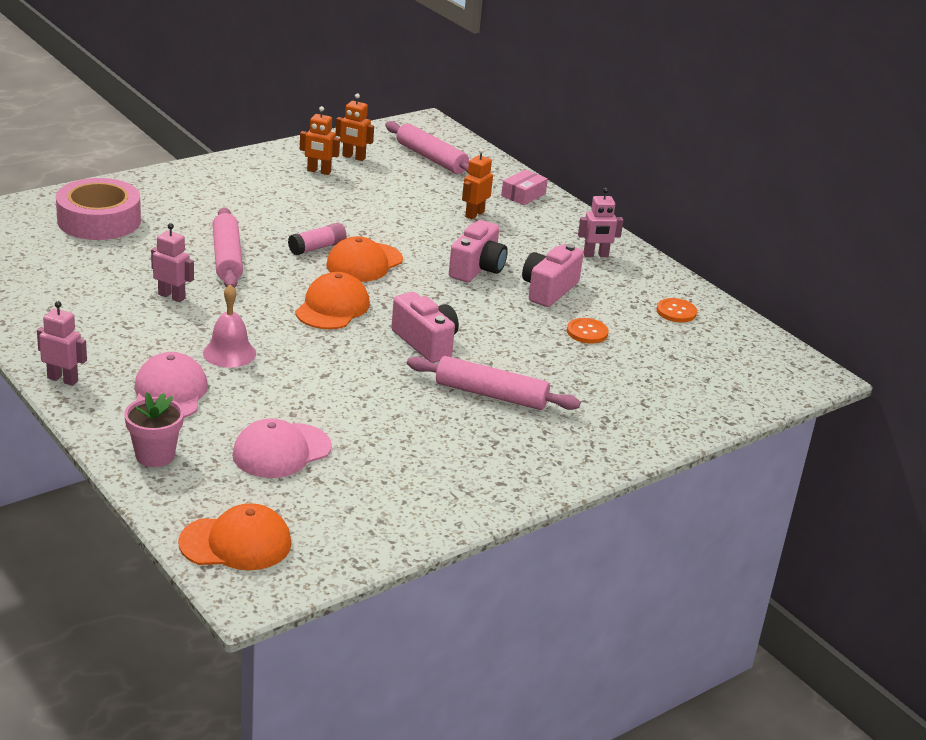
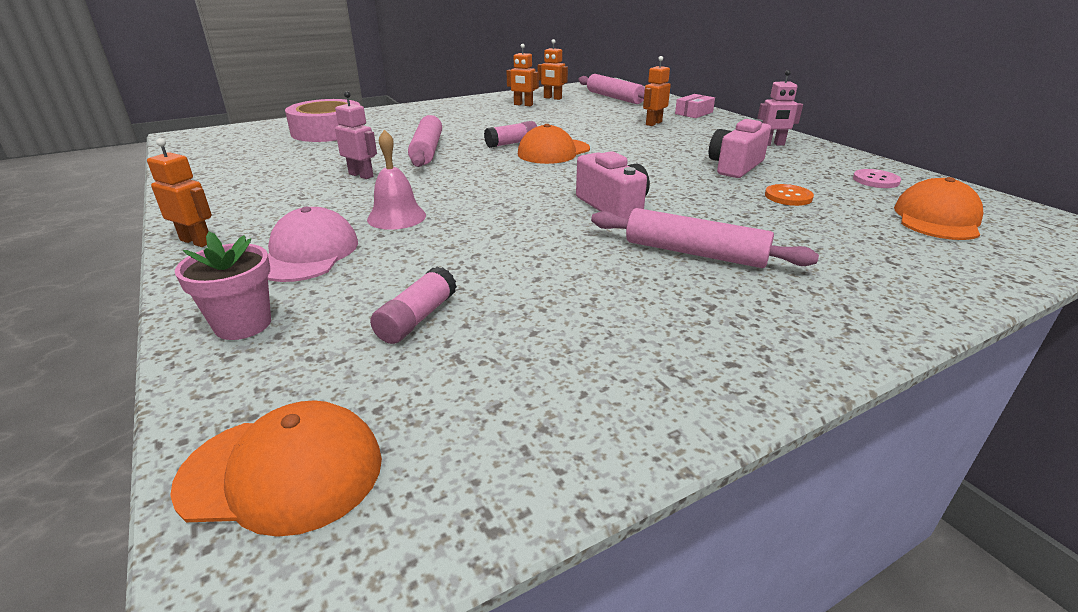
camera: 10 degrees right, 0 degrees up
(63, 379) = (196, 241): pink robot -> orange robot
(281, 451) = (417, 318): pink cap -> pink glue stick
(332, 307) = (517, 181): orange cap -> orange cap (936, 218)
(477, 268) = (661, 154): pink camera -> none
(676, 312) = (875, 180): orange button -> pink button

